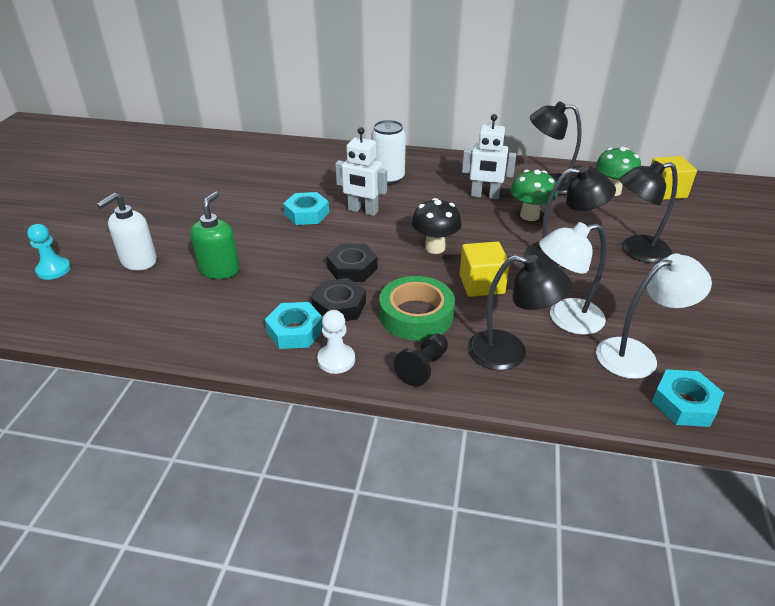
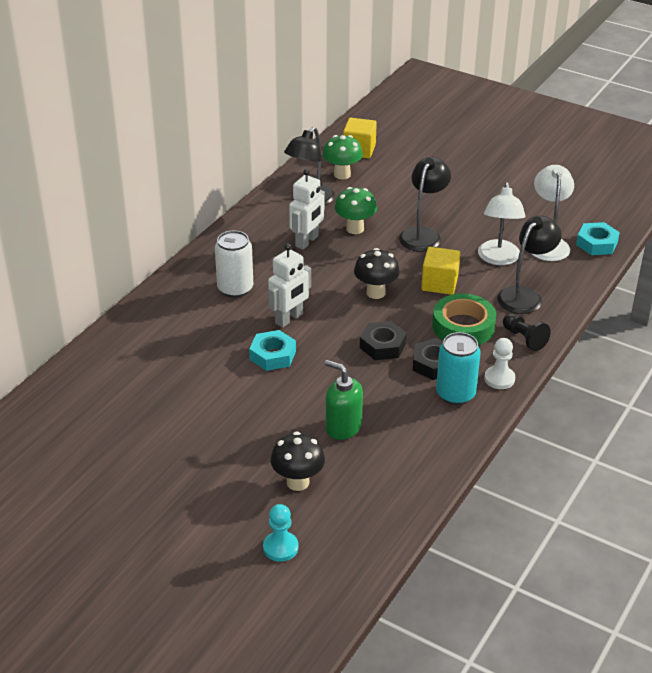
camera: 70 degrees left, 0 degrees up
(138, 261) = (298, 482): white soap dispenser -> black mushroom
(295, 331) = (455, 394): turquoise nut -> turquoise can
(636, 251) = (433, 197): black lamp -> none

